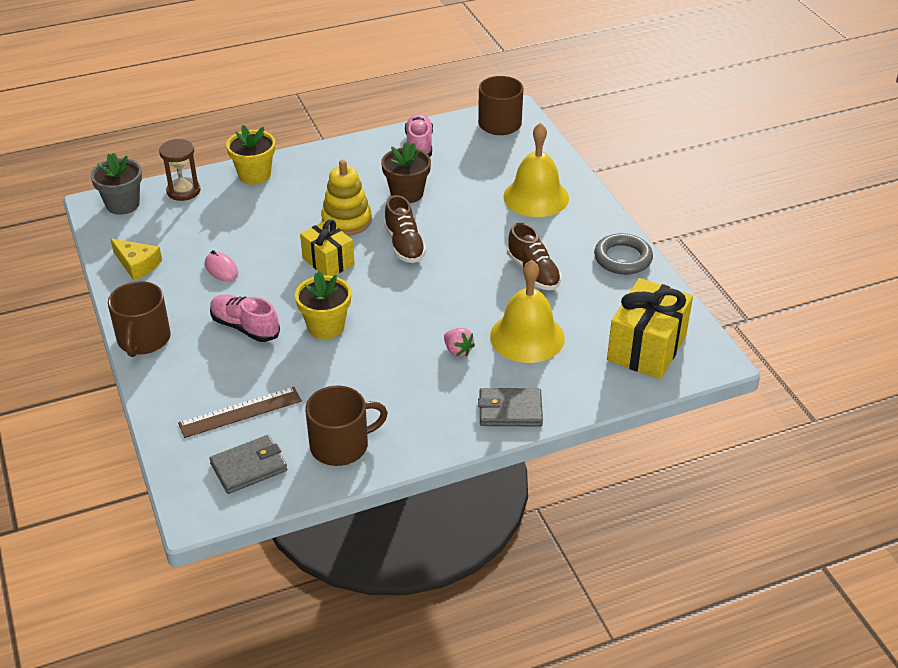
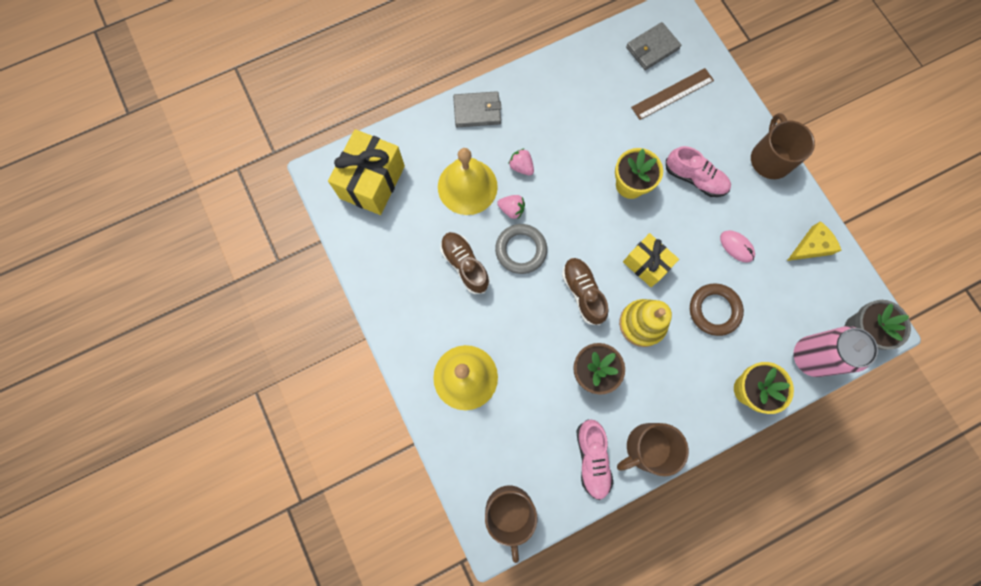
camera: 175 degrees right, 35 degrees up
(137, 264) = (811, 246): yellow cheese -> yellow cheese turned 120 degrees clockwise
(183, 191) = (810, 356): brown hourglass -> pink can
(267, 225) = (714, 310): none -> brown ring
(341, 445) = (593, 71): brown mug -> brown mug (647, 448)
(474, 313) = (511, 210): none -> pink strawberry
(623, 258) = (385, 291): grey ring -> grey ring (521, 250)

